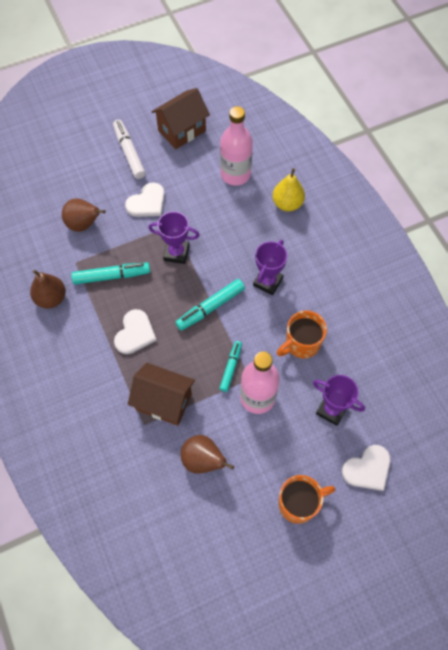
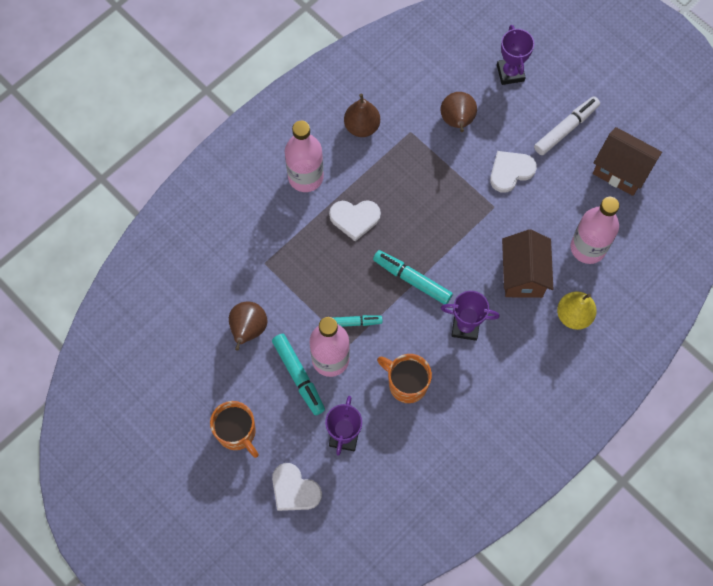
camera: 70 degrees right, 5 degrees up
(76, 360) = (305, 177): none -> pink bottle
(111, 276) = (409, 171): turquoise marker -> turquoise marker (298, 376)
(147, 202) = (510, 171): white heart -> white heart turned 120 degrees clockwise
(164, 402) = (293, 272): brown house -> brown house (523, 275)
(176, 253) = (462, 223): purple trophy -> purple trophy (510, 73)

